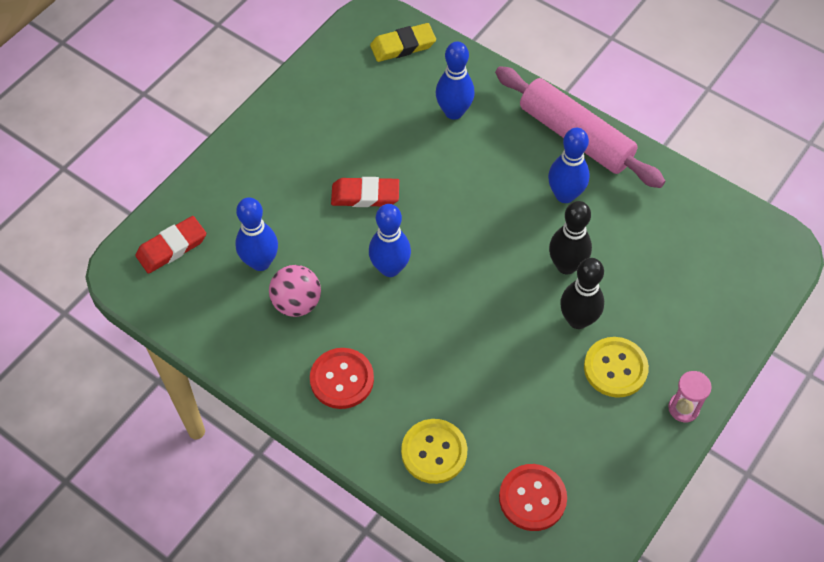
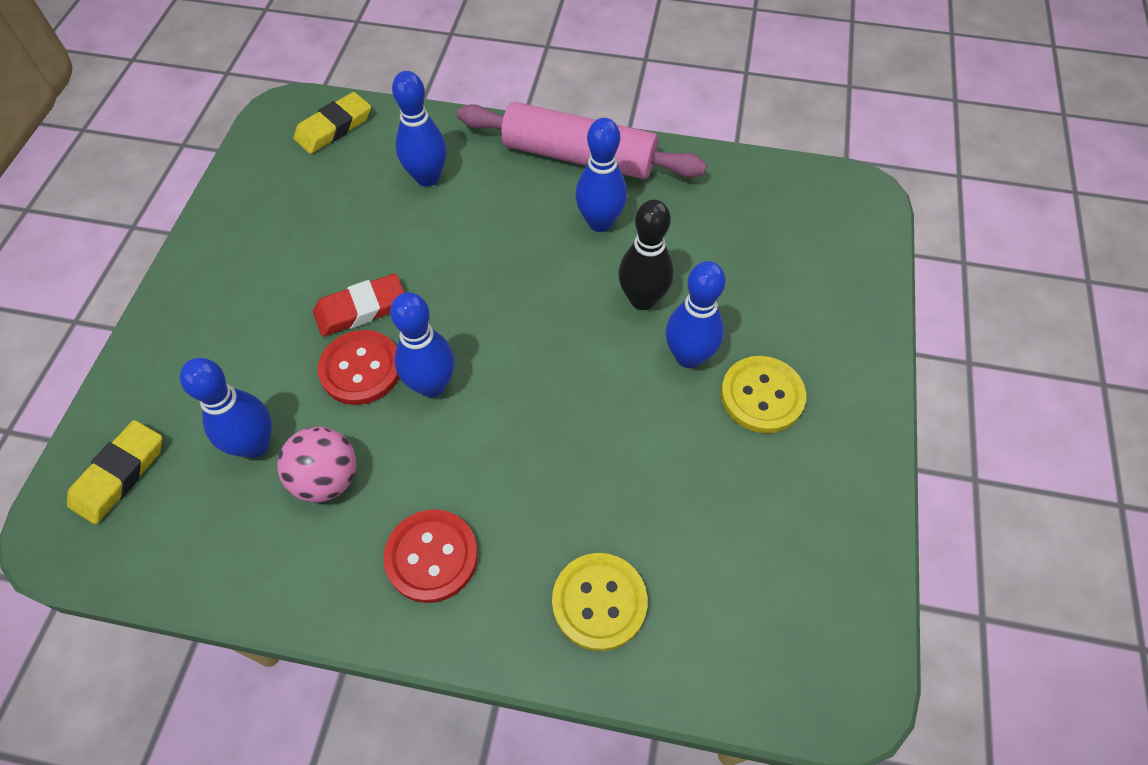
camera: 25 degrees left, 0 degrees up
(172, 247) = (119, 474): red eraser -> yellow eraser
(532, 498) = (753, 606): red button -> red button (361, 369)
(577, 320) = (688, 356): black bowling pin -> blue bowling pin
(683, 408) = (863, 410): pink hourglass -> none

